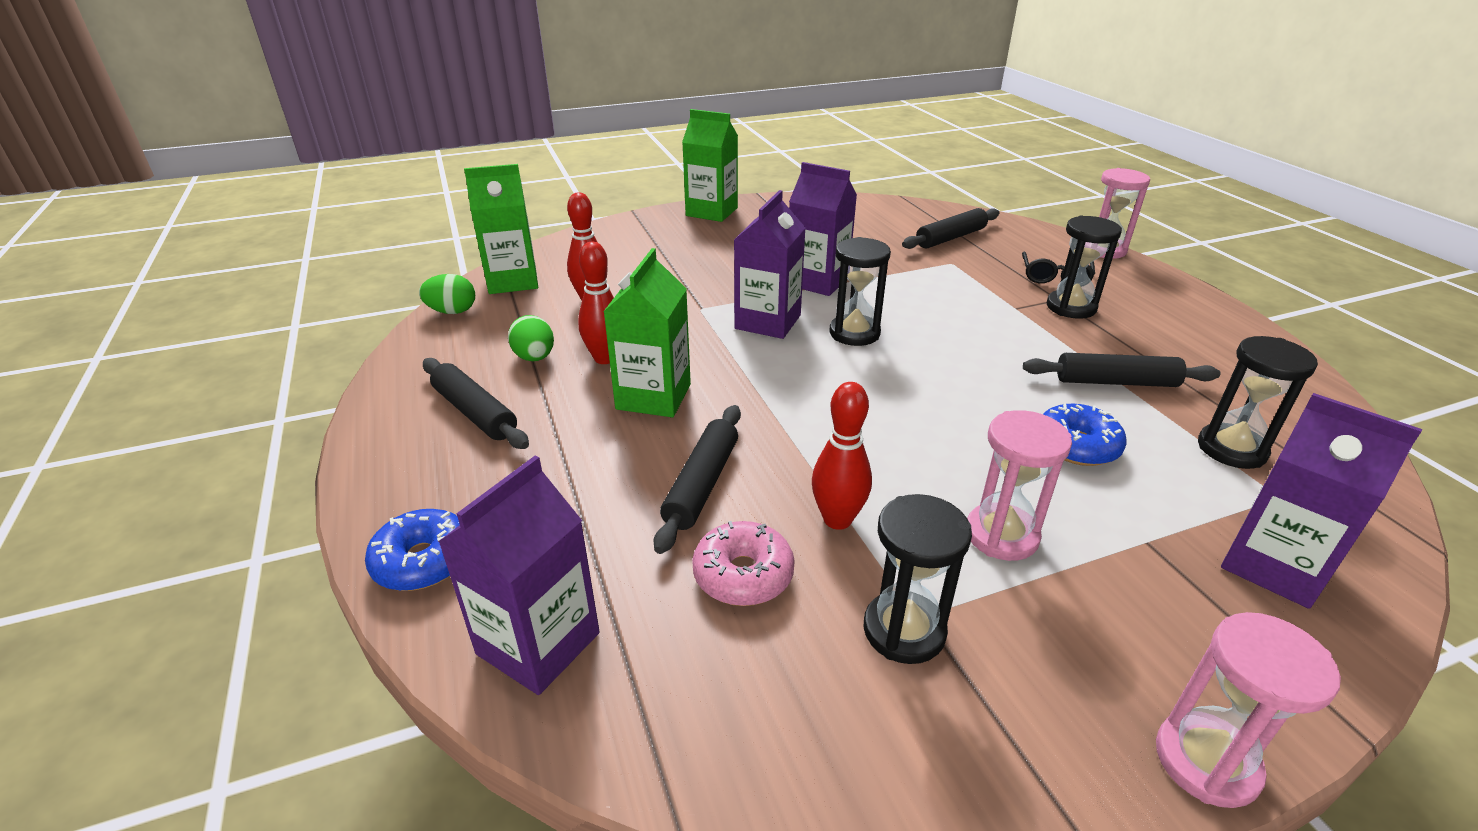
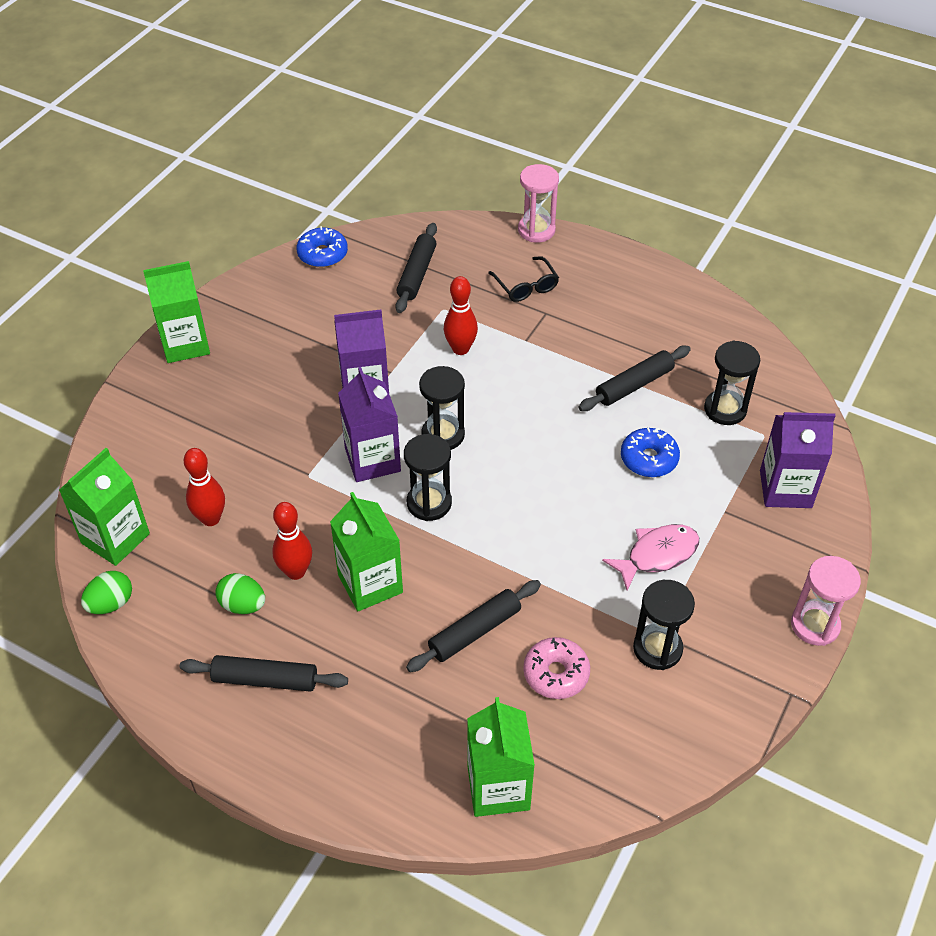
camera: 40 degrees left, 15 degrees up
(423, 561) = (378, 795): blue donut -> blue donut (322, 254)
(538, 643) = (498, 787): purple carton -> green carton
(702, 484) = (475, 631): black rolling pin -> black rolling pin turned 75 degrees clockwise
(837, 519) = (570, 603): red bowling pin -> red bowling pin (460, 349)
(1001, 535) = (657, 555): pink hourglass -> pink fish
(1071, 307) = (560, 318): black hourglass -> black hourglass (429, 503)

